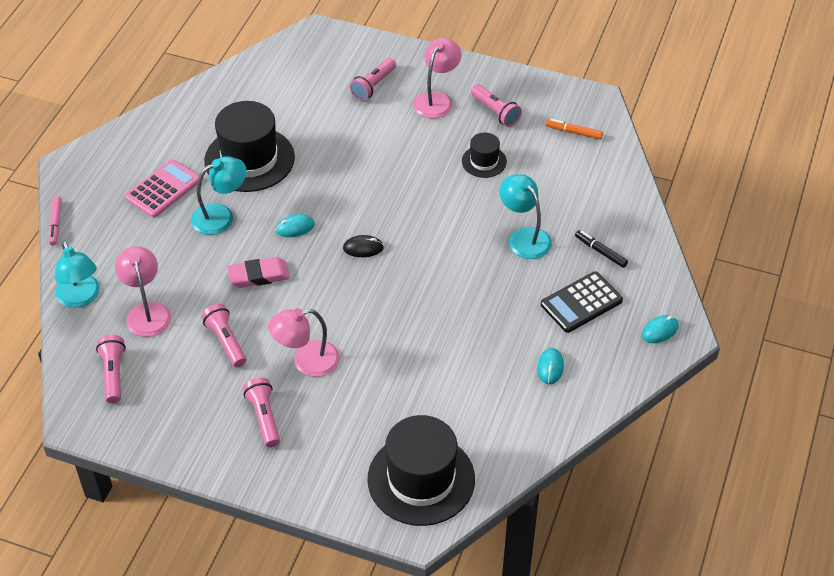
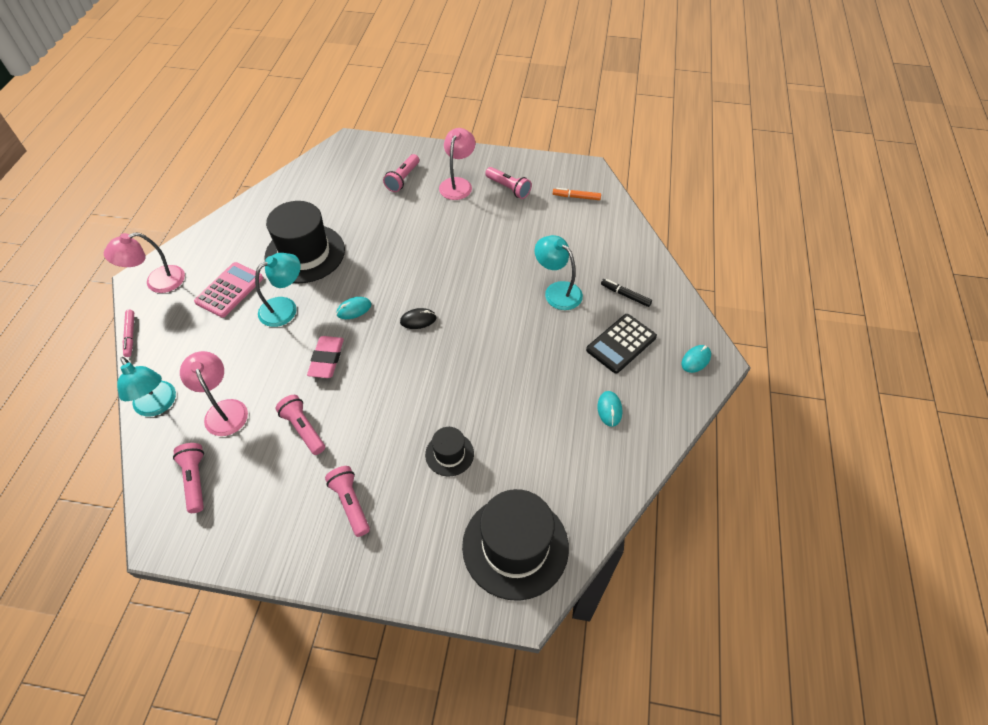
camera: 10 degrees left, 5 degrees up
(259, 276) = (327, 359): pink eraser -> pink eraser turned 60 degrees counterclockwise
(306, 361) = (383, 438): pink lamp -> pink lamp (157, 282)
(484, 161) = (508, 230): black hat -> black hat (449, 454)

